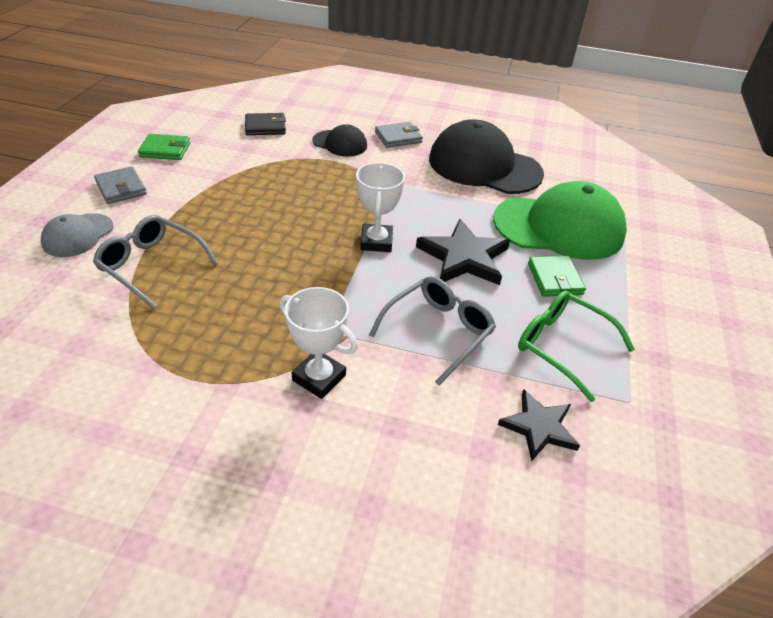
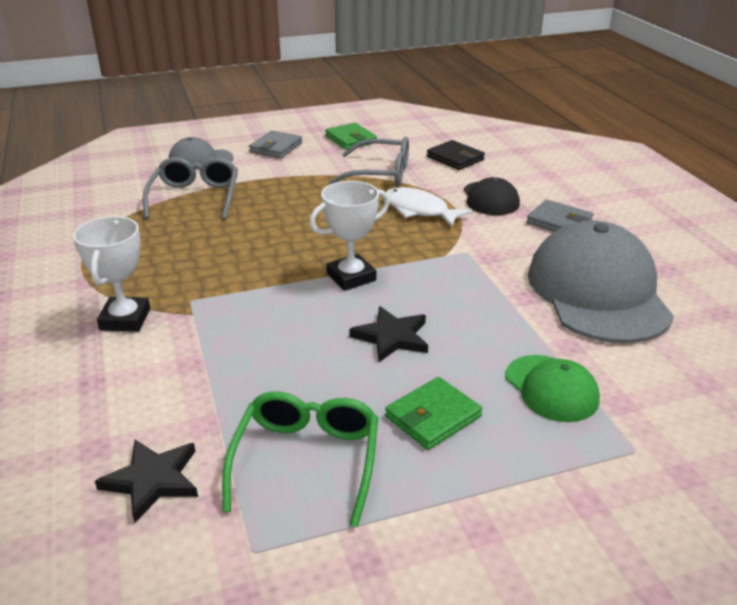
camera: 60 degrees right, 10 degrees down
(320, 175) = (419, 210): none -> white fish
(438, 331) = (248, 362): grey glasses -> grey glasses (380, 174)
(464, 257) = (392, 337): black star -> black star, size x0.64
(484, 166) = (597, 292): black cap -> grey cap
(559, 227) = (551, 388): green cap -> green cap, size x0.50

